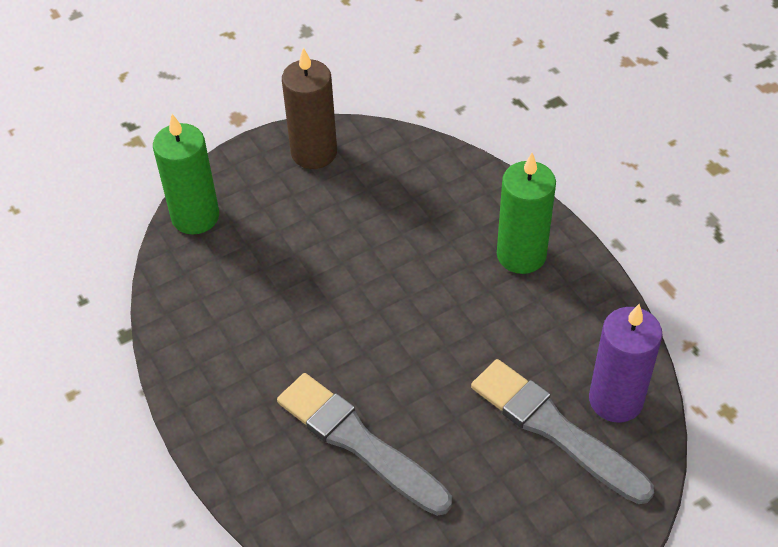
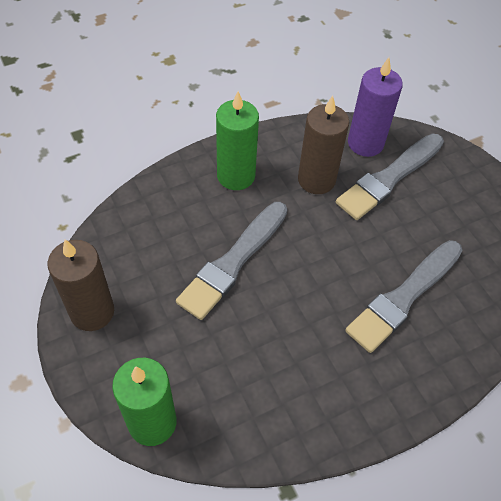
camera: 90 degrees left, 5 degrees up
(389, 263) = (233, 262): none -> grey brush
(533, 342) = (316, 180): none -> brown candle

